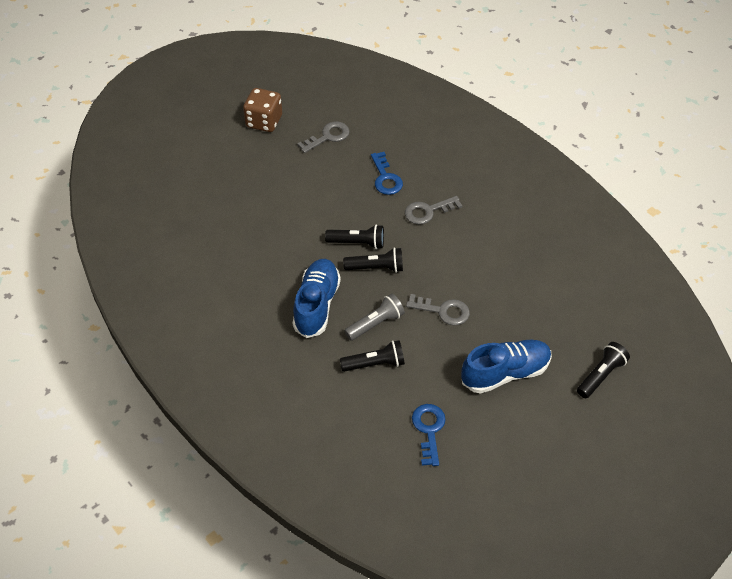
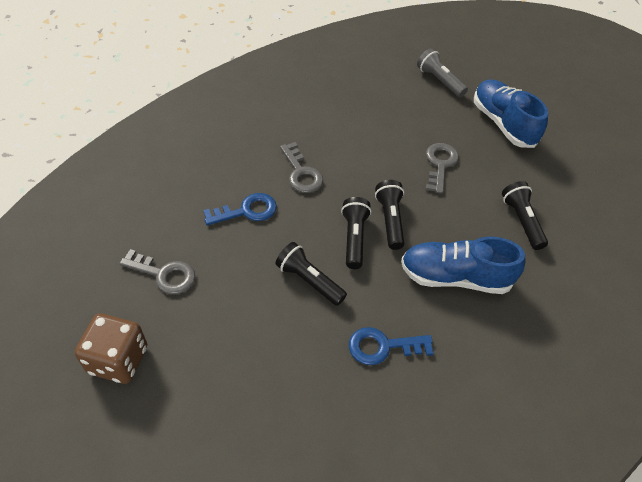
camera: 95 degrees left, 0 degrees up
(328, 136) = (164, 274): grey key -> grey key turned 150 degrees clockwise
(375, 323) = (469, 220): grey flashlight -> grey flashlight (439, 81)
(429, 430) = (585, 179): blue key -> blue key (383, 346)
(601, 375) = (487, 66): black flashlight -> black flashlight (309, 281)

